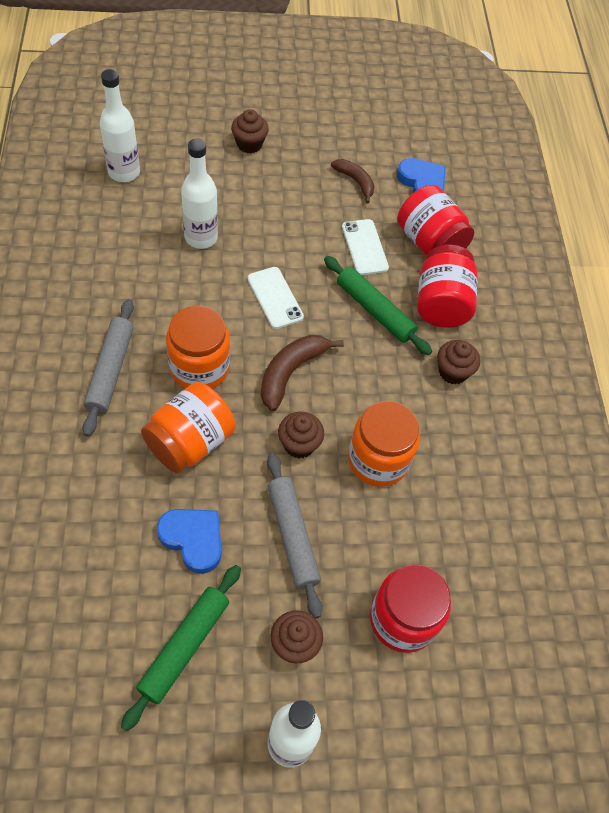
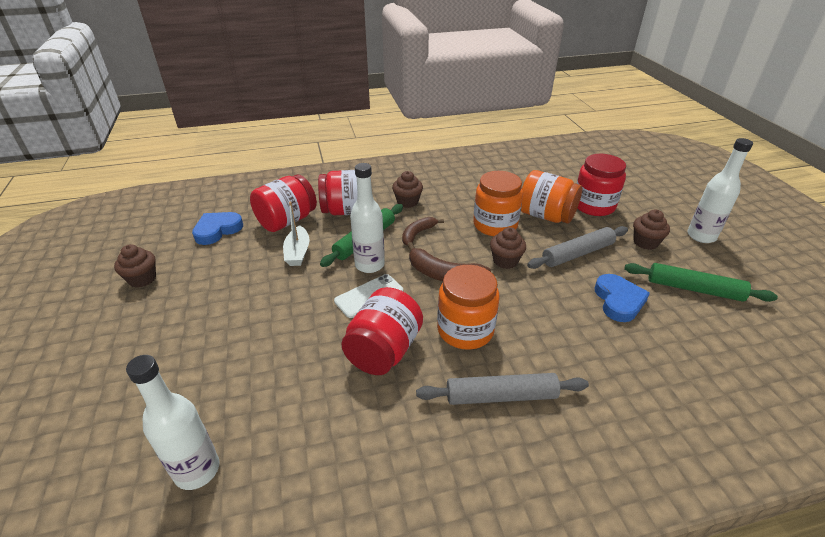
camera: 95 degrees left, 20 degrees down
(190, 442) = (541, 320): orange jar -> orange jar (546, 216)
(193, 539) = (618, 301): blue heart -> blue heart turned 150 degrees clockwise
(195, 296) = (383, 350): none -> red jar
(201, 238) = (304, 363): white bottle -> white bottle (369, 265)
(249, 144) = (153, 351): brown cupcake -> brown cupcake (142, 279)
(355, 182) = (216, 267): brown banana -> brown banana (417, 234)
(365, 247) = (297, 252): white phone -> white boat

